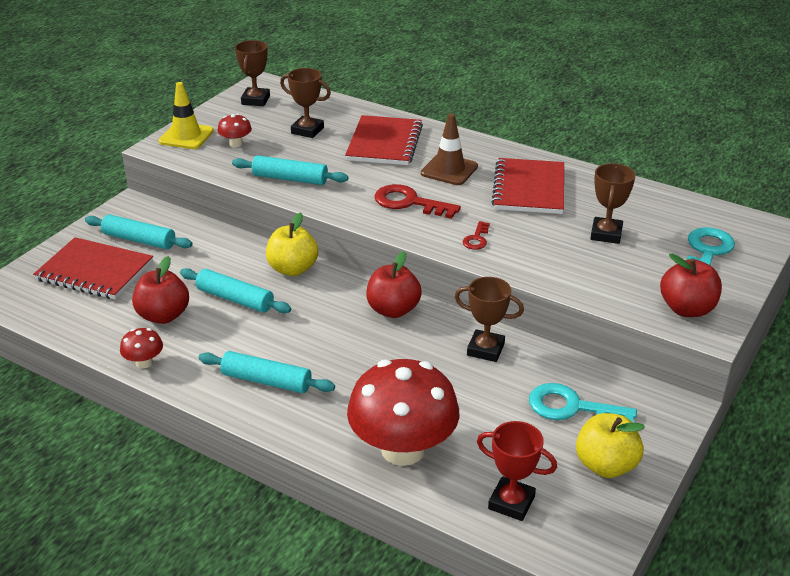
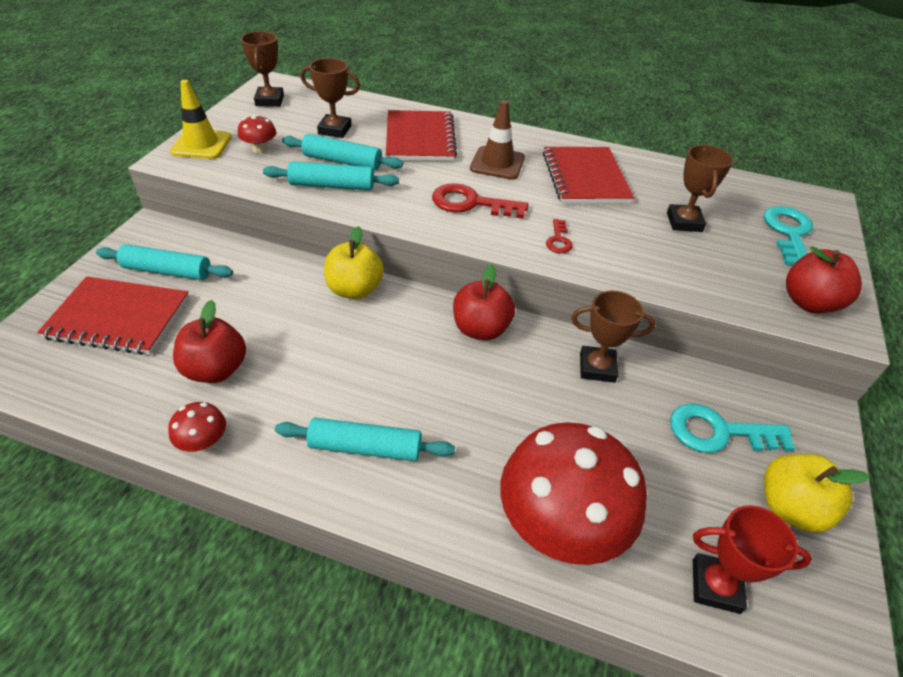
camera: 15 degrees left, 10 degrees up
(235, 299) = (298, 336): turquoise rolling pin -> turquoise rolling pin (342, 161)

